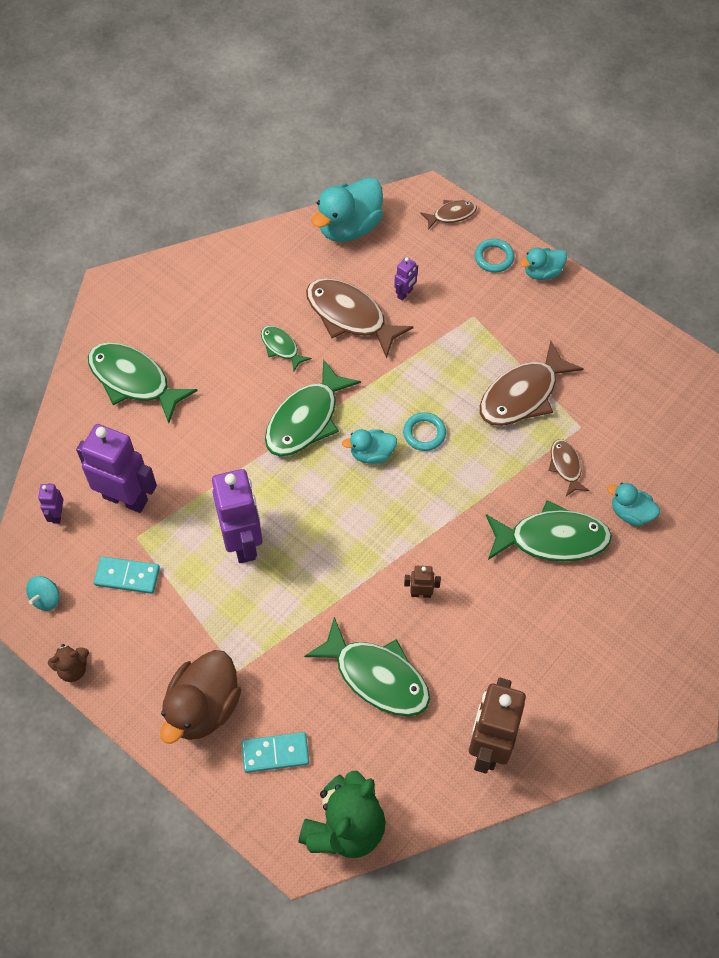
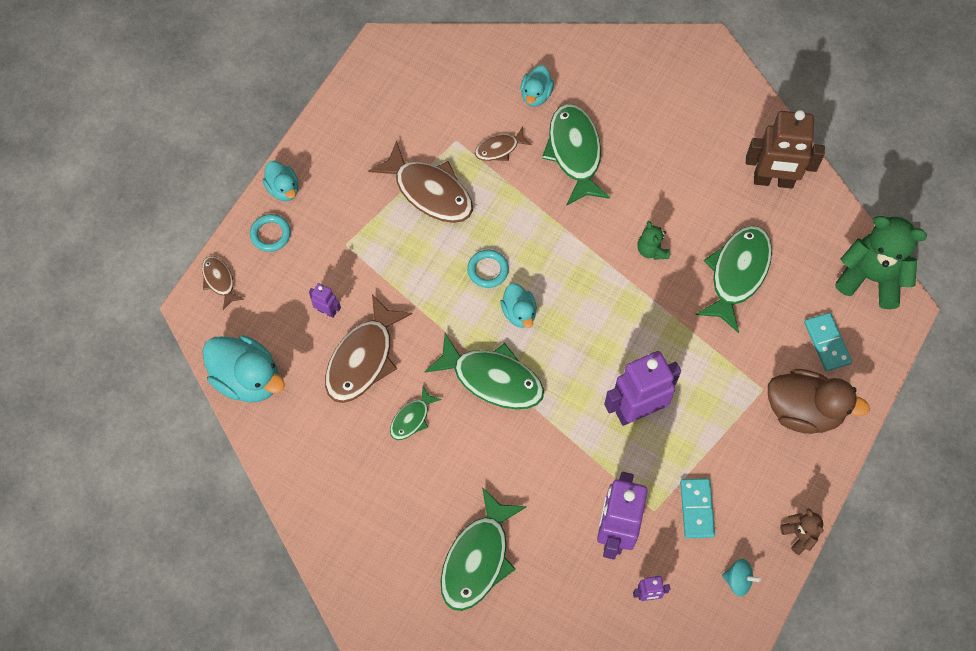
camera: 100 degrees left, 5 degrees up
(421, 593) = (651, 250): brown robot -> green teddy bear

